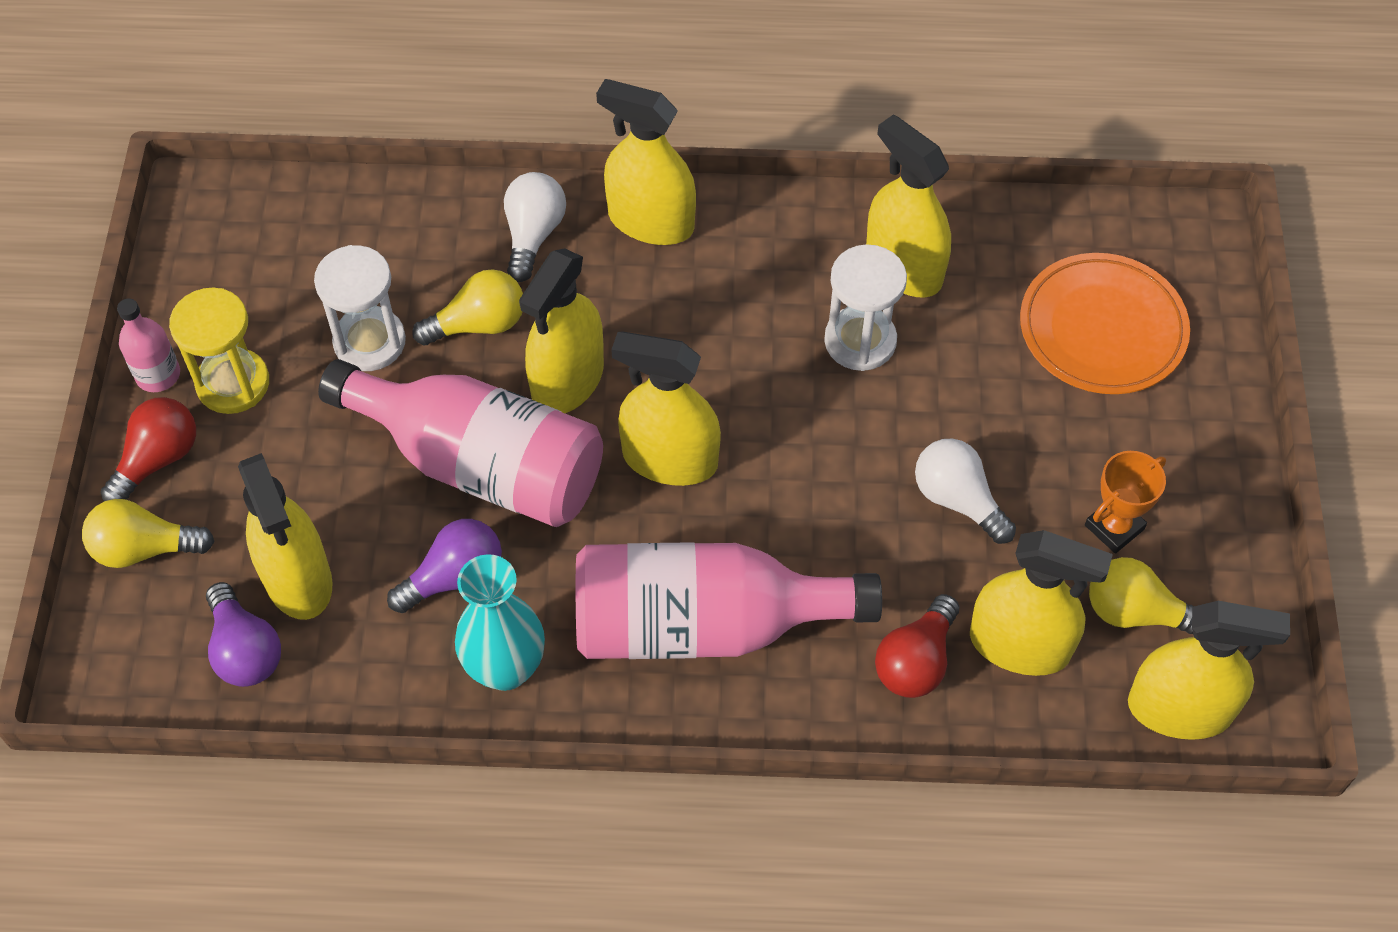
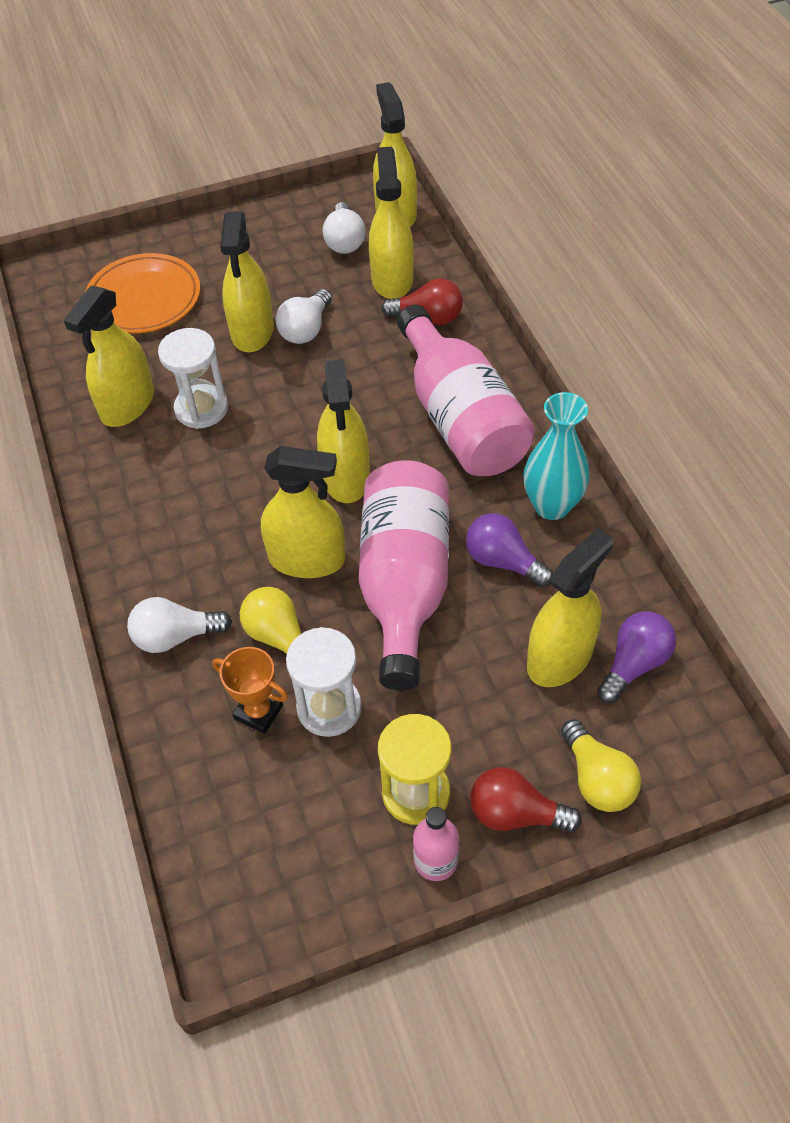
camera: 110 degrees left, 5 degrees down
(651, 221) = (135, 563): yellow spray bottle -> yellow spray bottle (252, 331)
(1114, 527) = (292, 261): orange trophy -> orange trophy (258, 712)
(1135, 612) = (344, 241): yellow light bulb -> white light bulb

